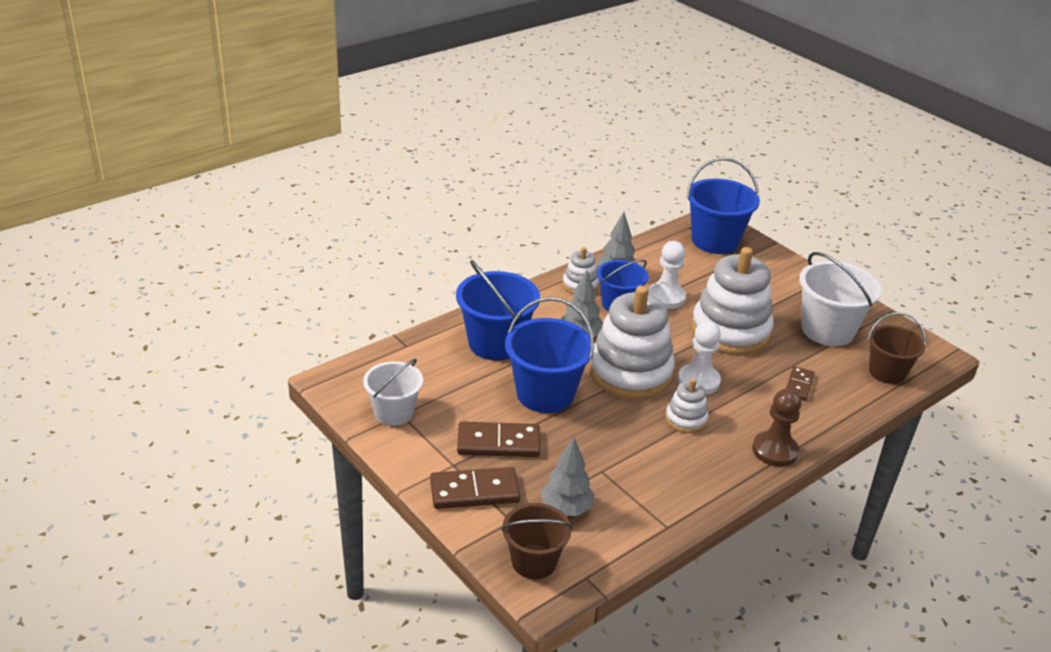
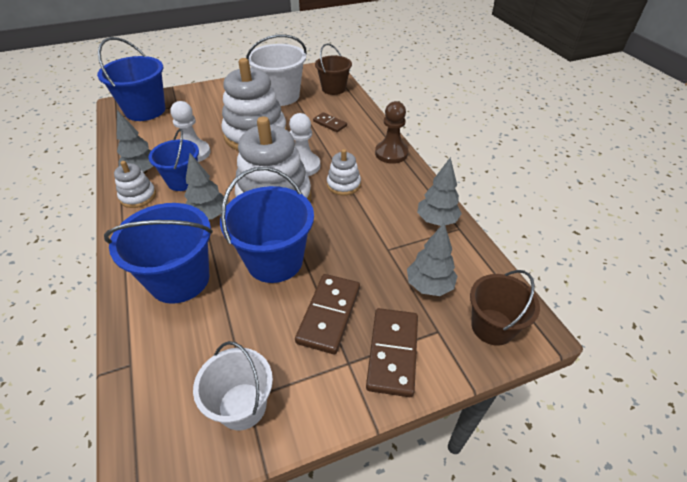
camera: 70 degrees left, 10 degrees up
(669, 506) = (436, 220): none -> grey tree

